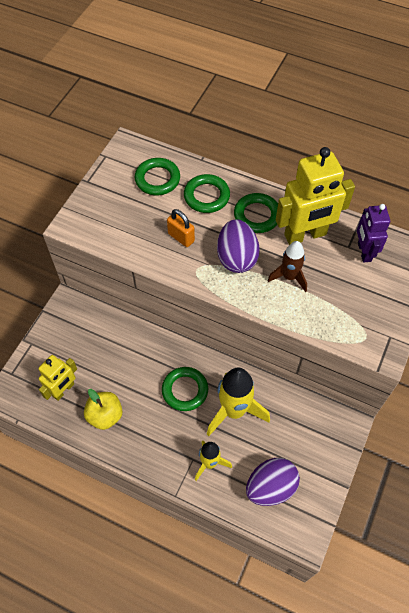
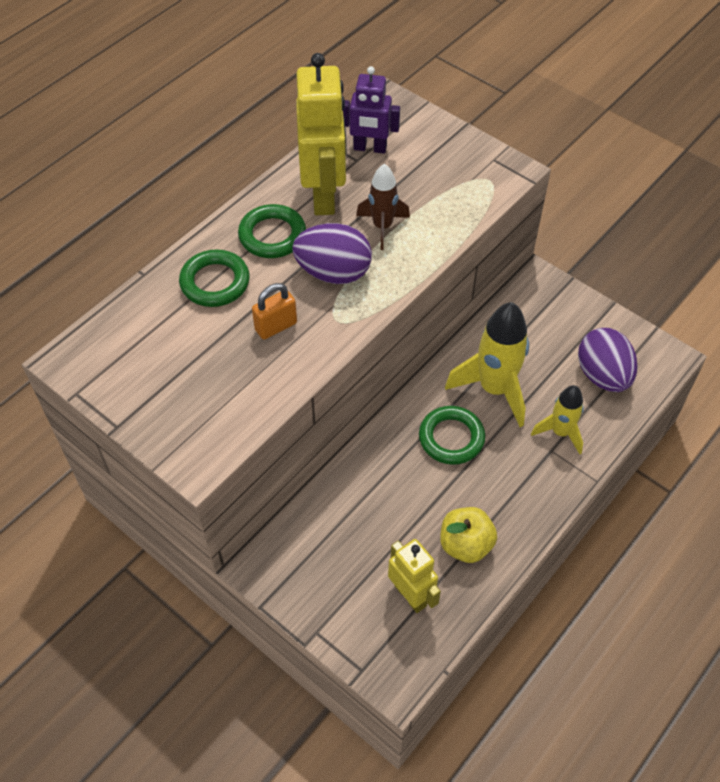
camera: 75 degrees left, 5 degrees down
(157, 179) = (156, 334): green ring -> none

